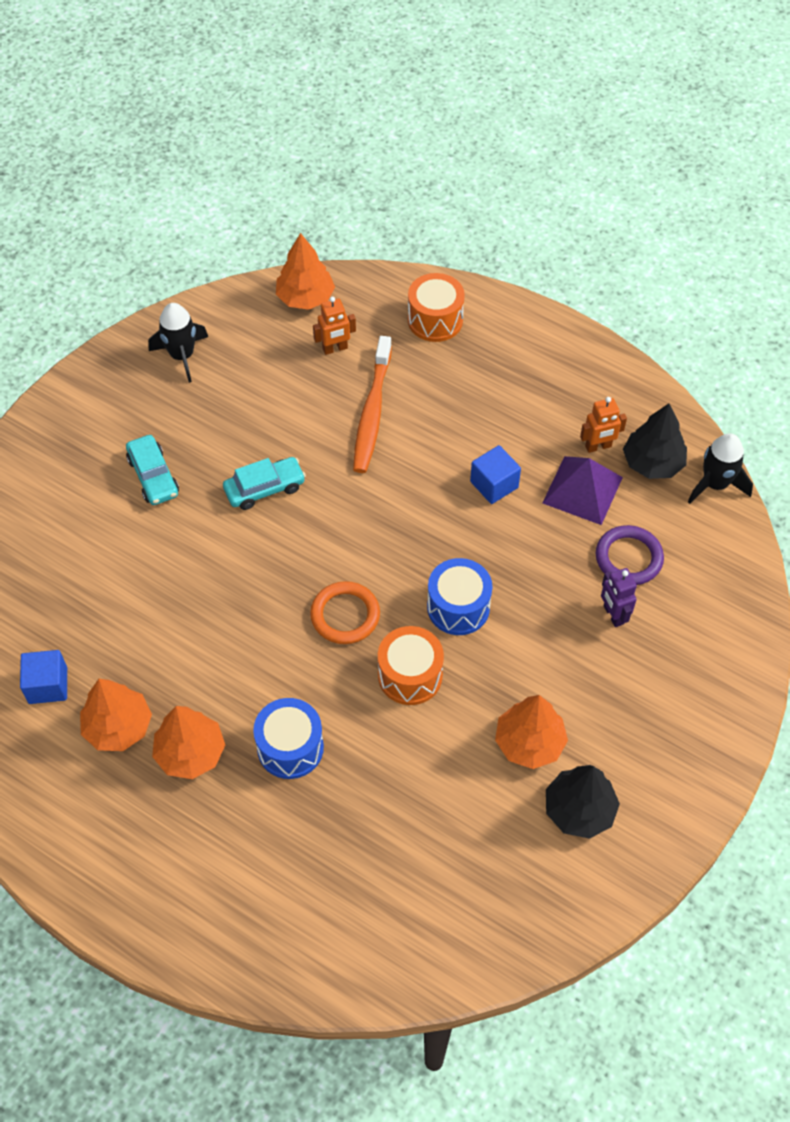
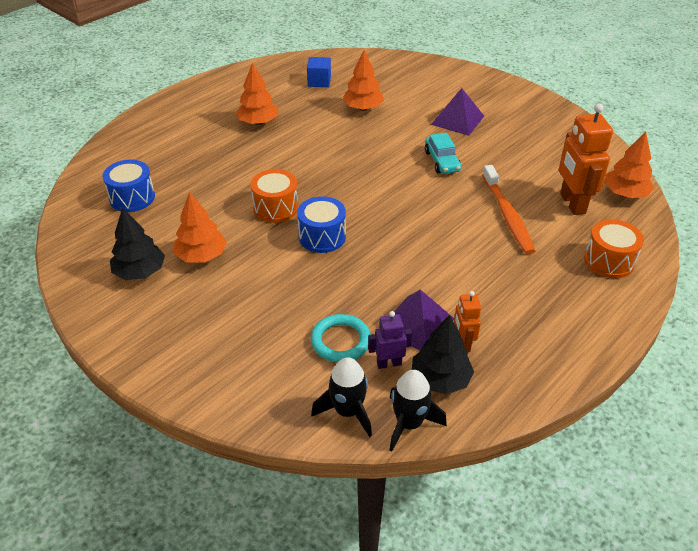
camera: 100 degrees right, 15 degrees down
(118, 727) = (284, 101): orange tree -> orange tree (363, 108)
(153, 476) = (457, 120): turquoise car -> purple pyramid
(182, 356) = (561, 136): black rocket -> black rocket (347, 411)
(290, 747) = (245, 156): blue drum -> blue drum (132, 198)
(335, 349) = (572, 203): orange robot -> orange robot, size x1.86
(345, 615) = (331, 185): orange ring -> none
(372, 412) = (507, 215): orange toothbrush -> orange toothbrush turned 120 degrees counterclockwise
(494, 484) = (430, 271): blue cube -> none
(613, 615) = (289, 320): purple robot -> purple robot (389, 363)
(628, 558) = (340, 341): purple ring -> turquoise ring

